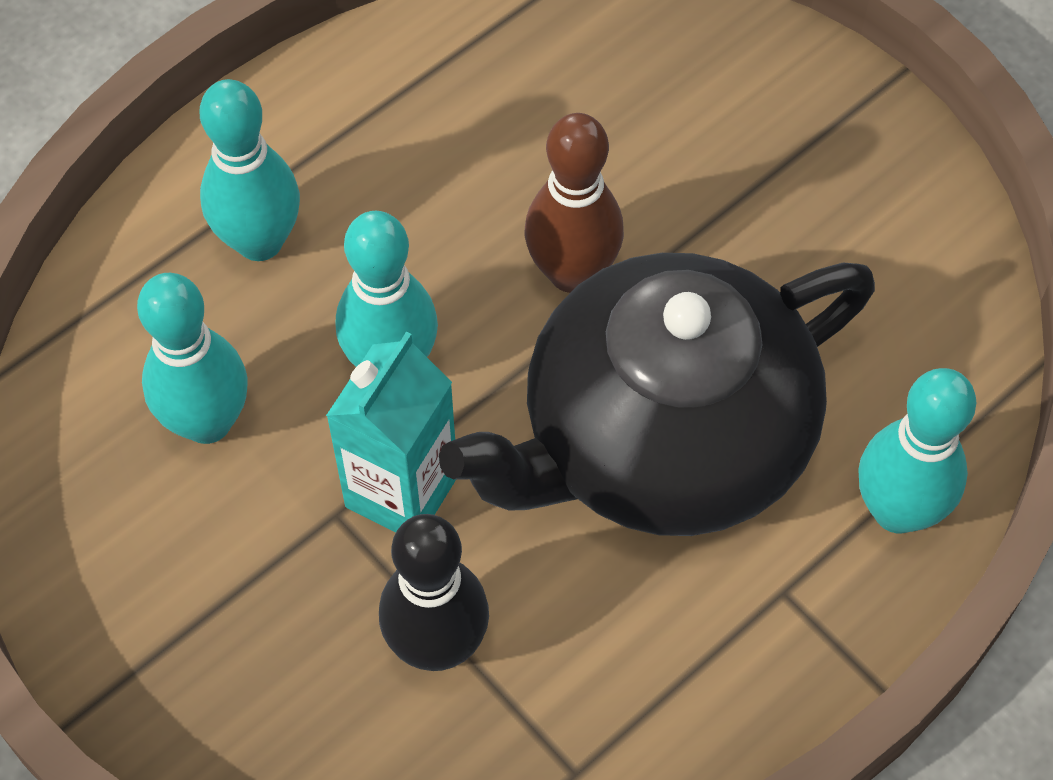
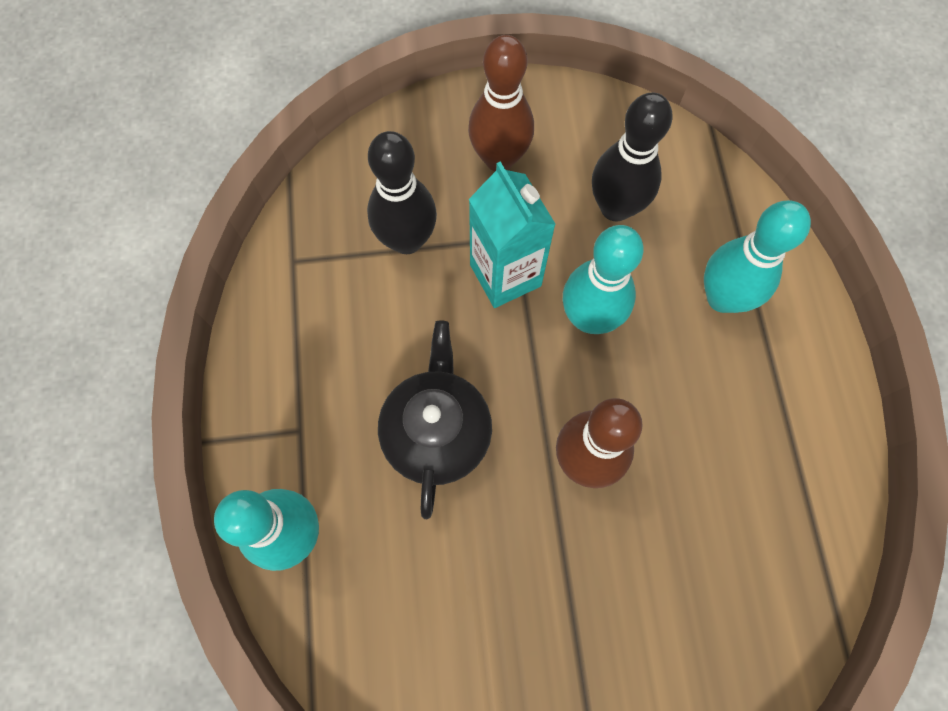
camera: 125 degrees right, 10 degrees up
(207, 422) = (615, 207): turquoise bowling pin -> black bowling pin
(224, 610) = (499, 159): none -> brown bowling pin
(661, 440) = (437, 431): black teapot -> black teapot, size x0.54

